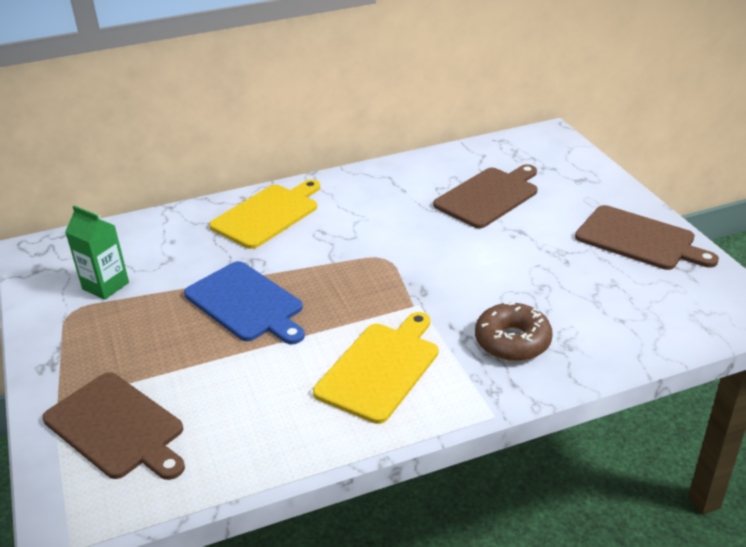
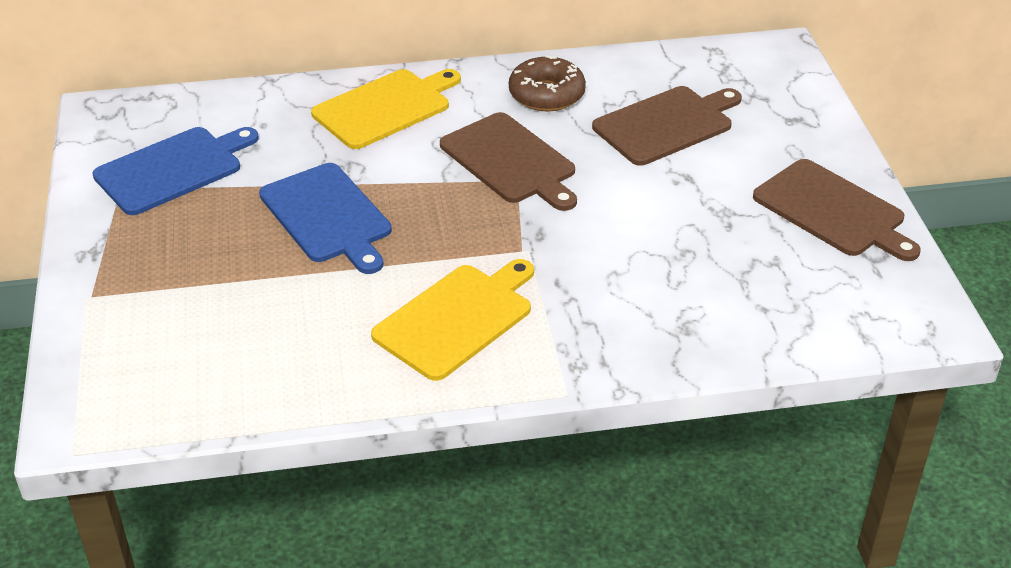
camera: 10 degrees right, 5 degrees up
(105, 286) = (173, 169): green carton -> blue cutting board
(117, 427) = (148, 335): brown cutting board -> brown cutting board (510, 161)
(512, 341) = (622, 312): brown donut -> brown donut (546, 94)

